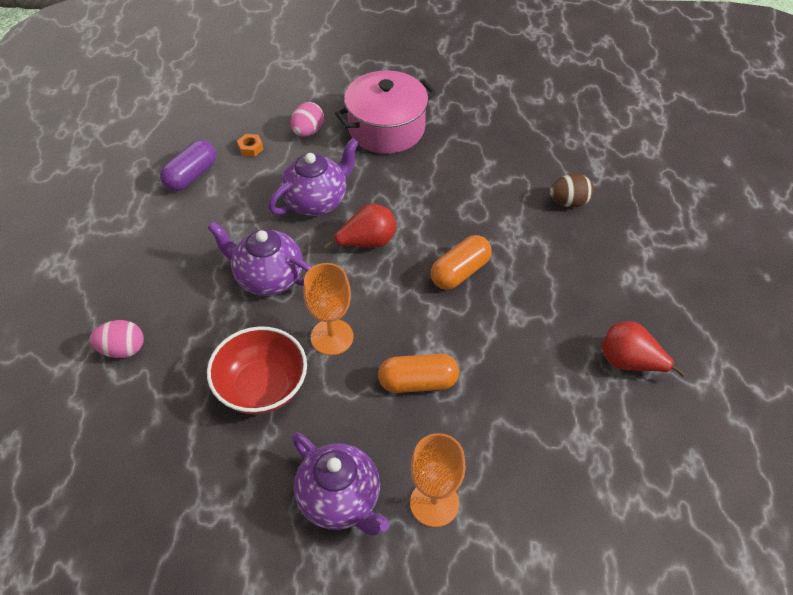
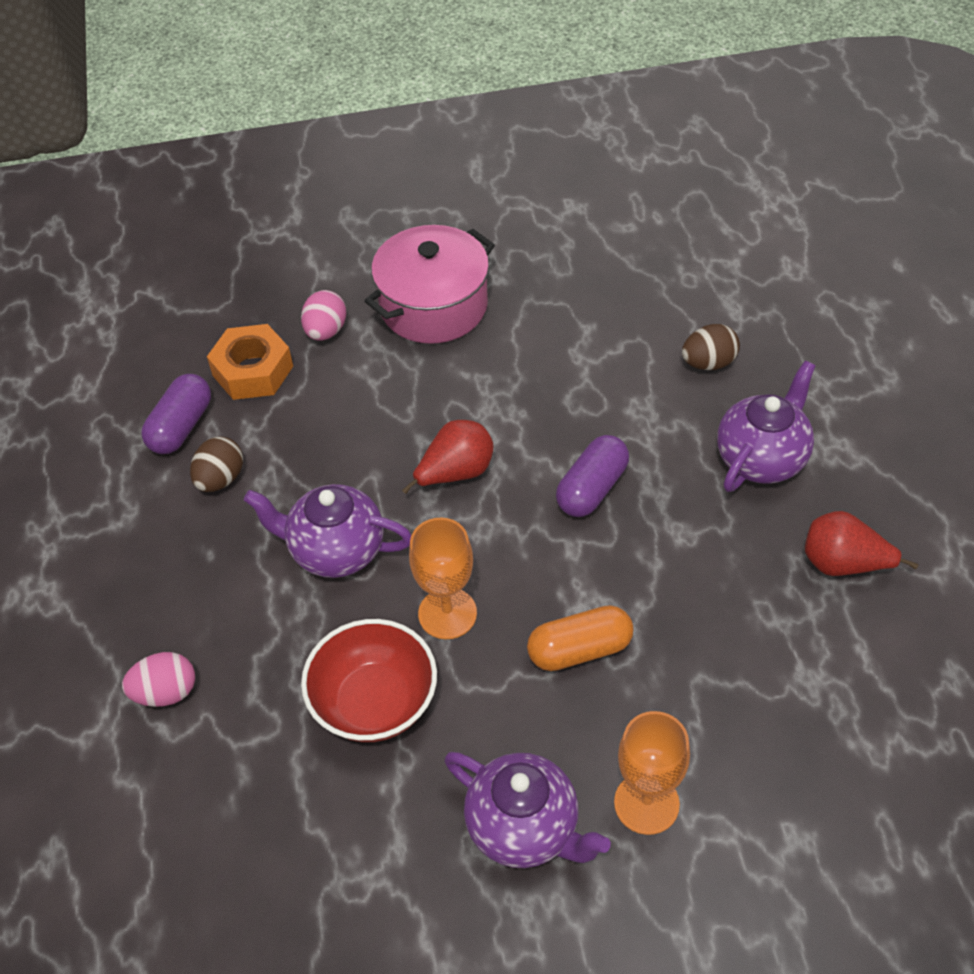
camera: 10 degrees left, 0 degrees up
(206, 215) = (220, 479): none -> brown egg
(250, 148) = (252, 371): orange nut -> orange nut, size x2.22
(316, 201) = (369, 429): purple teapot -> purple teapot (762, 458)
(460, 272) = (592, 488): orange capsule -> purple capsule

